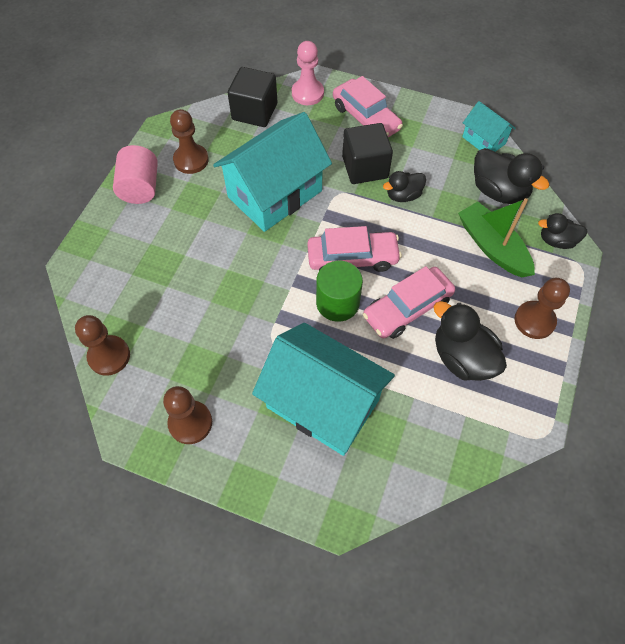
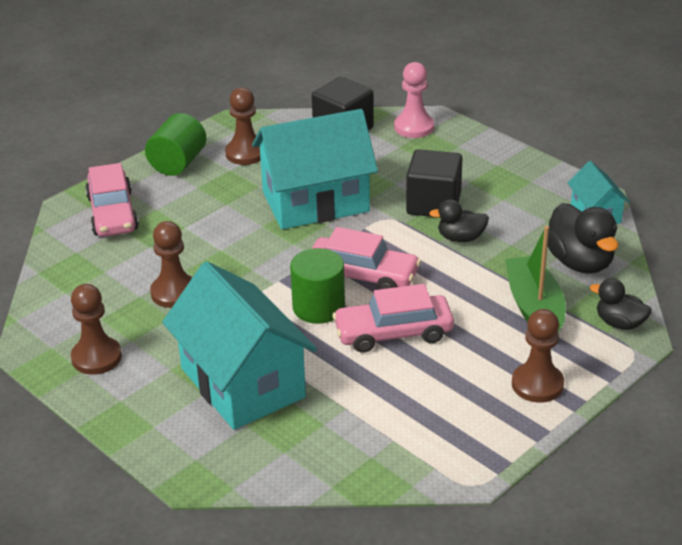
camera: 25 degrees right, 25 degrees down
(109, 356) = (54, 284): brown pawn -> brown pawn (174, 293)
(140, 188) = (178, 163): pink cylinder -> green cylinder
(366, 118) = (466, 162): pink car -> pink car (112, 213)
(462, 357) = (426, 391): black duck -> none

